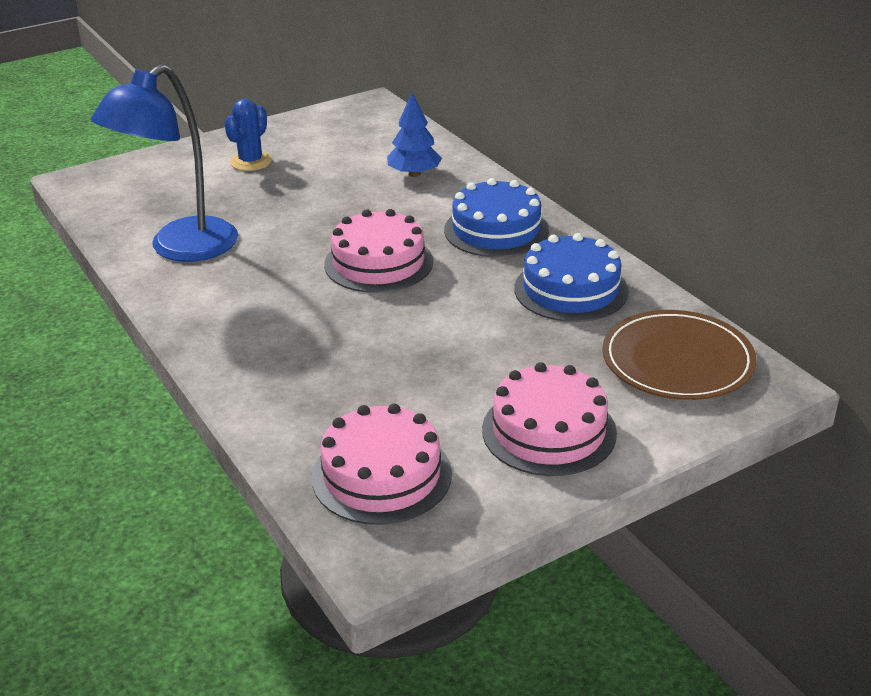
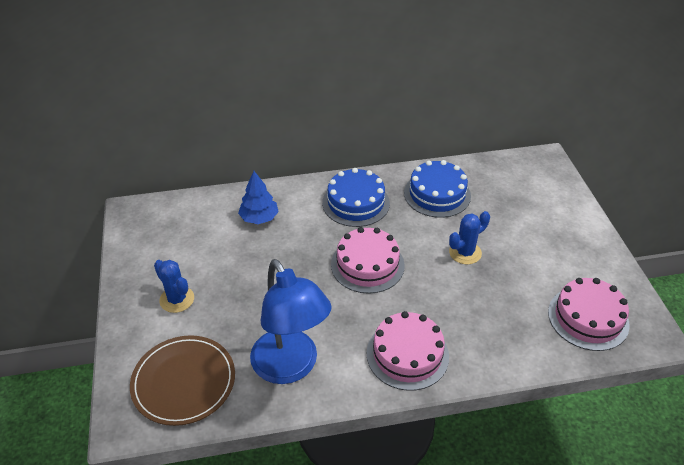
camera: 70 degrees left, 10 degrees up
(455, 335) = (465, 252): none -> blue cactus
(549, 431) = (565, 243): pink cake -> pink cake (407, 354)
(677, 360) = (518, 180): brown plate -> brown plate (184, 382)

